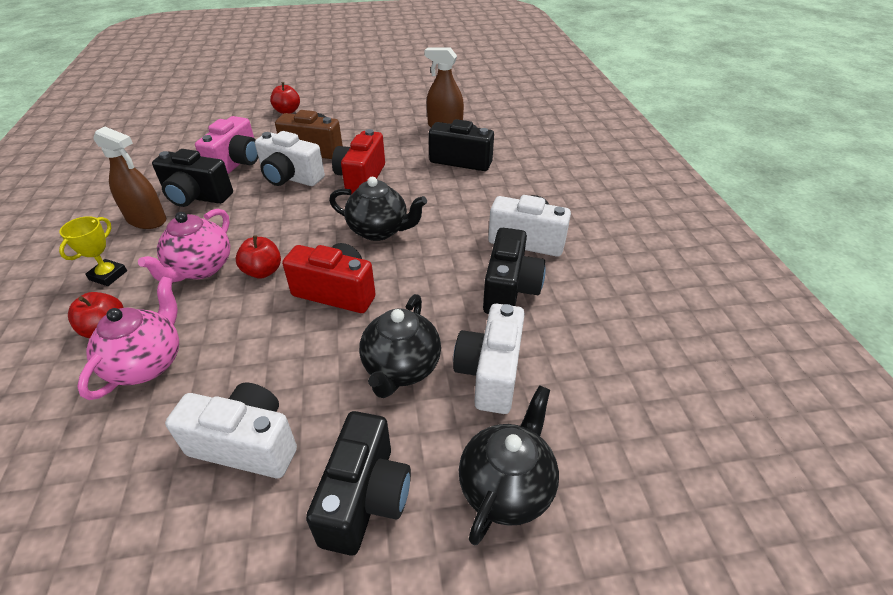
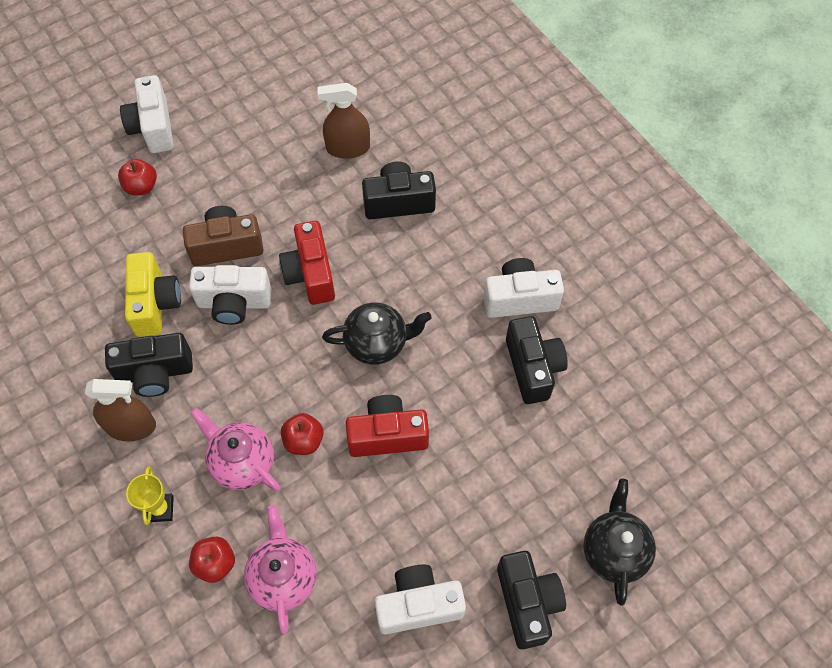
camera: 25 degrees left, 20 degrees up
(201, 268) = (242, 462): pink teapot -> pink teapot turned 135 degrees clockwise
(236, 163) = (155, 304): pink camera -> yellow camera
(401, 368) = (489, 488): black teapot -> none
(490, 373) = (559, 462): white camera -> white camera (153, 127)

